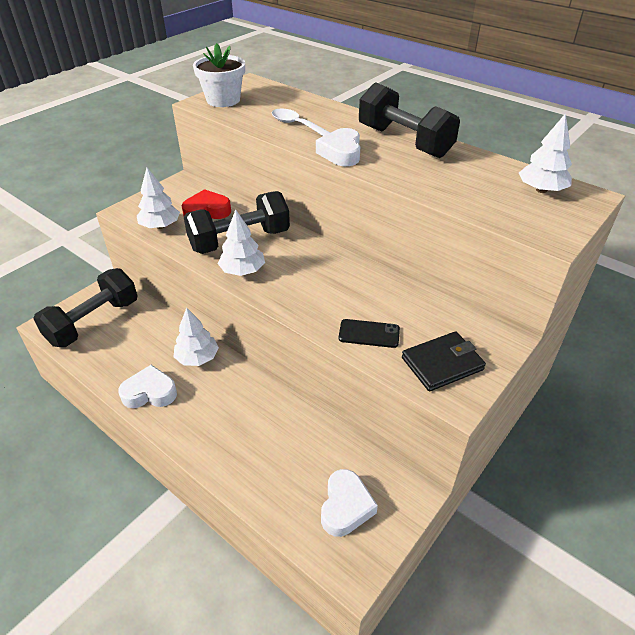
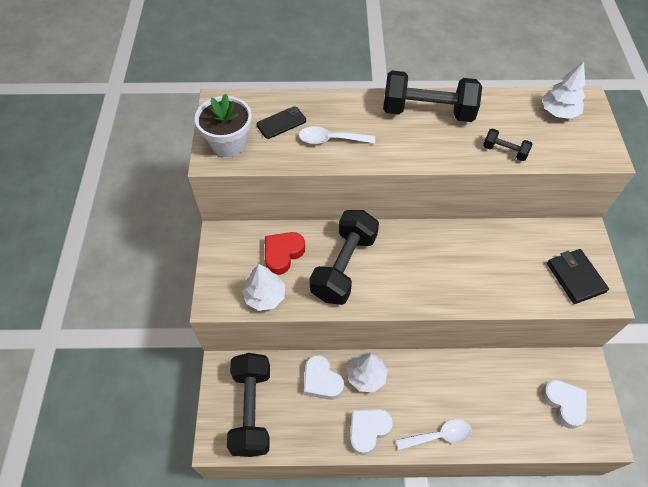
camera: 40 degrees left, 15 degrees up
(198, 439) = (439, 435): none -> white spoon
(242, 271) = (380, 294): white tree -> none
(341, 153) = (401, 153): white heart -> white heart (321, 381)
(369, 334) = (516, 286): black phone -> black phone (281, 123)
(439, 189) = (504, 151): none -> black dumbbell
(442, 363) = (575, 277): black wallet -> black wallet turned 45 degrees counterclockwise

